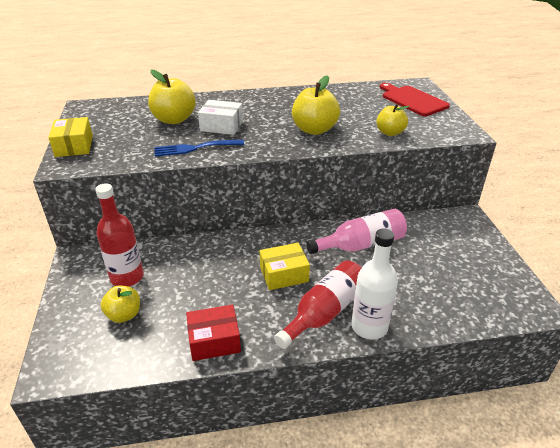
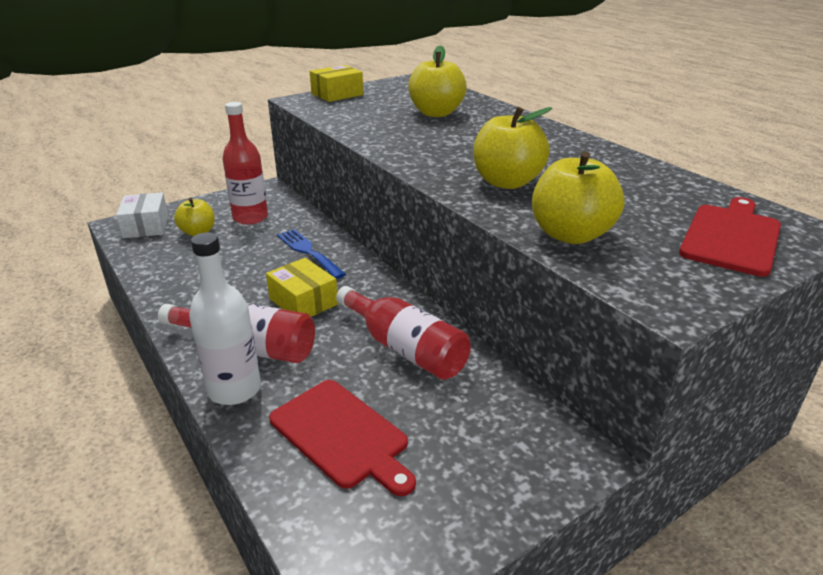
camera: 65 degrees right, 5 degrees down
(195, 148) = (382, 135): blue fork -> blue fork (308, 252)
(214, 341) = (177, 287): red box -> none
(221, 126) = (449, 135): white box -> white box (146, 226)
(361, 244) = (405, 348): pink bottle -> red bottle
(390, 133) = (570, 235): yellow apple -> yellow apple, size x1.56
(429, 288) = (342, 435): none -> red cutting board

